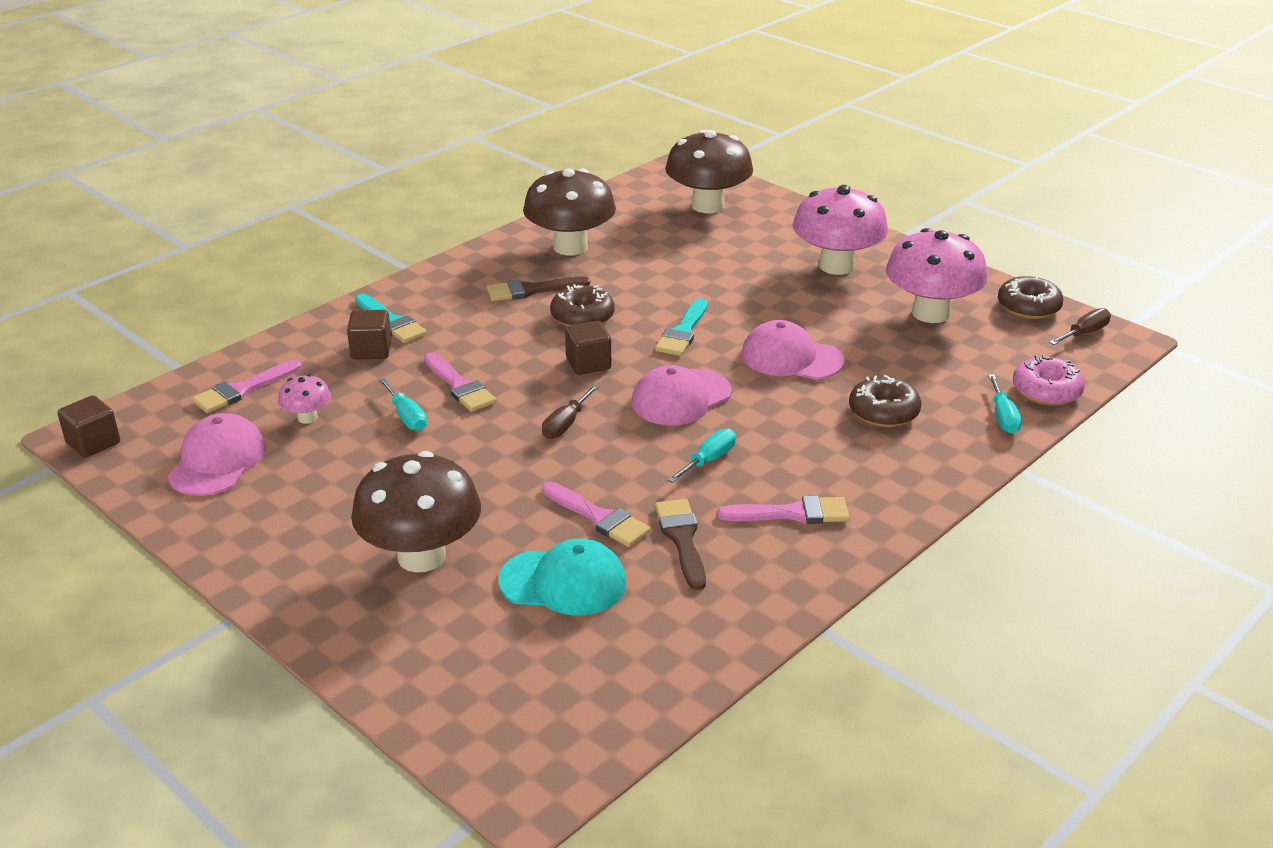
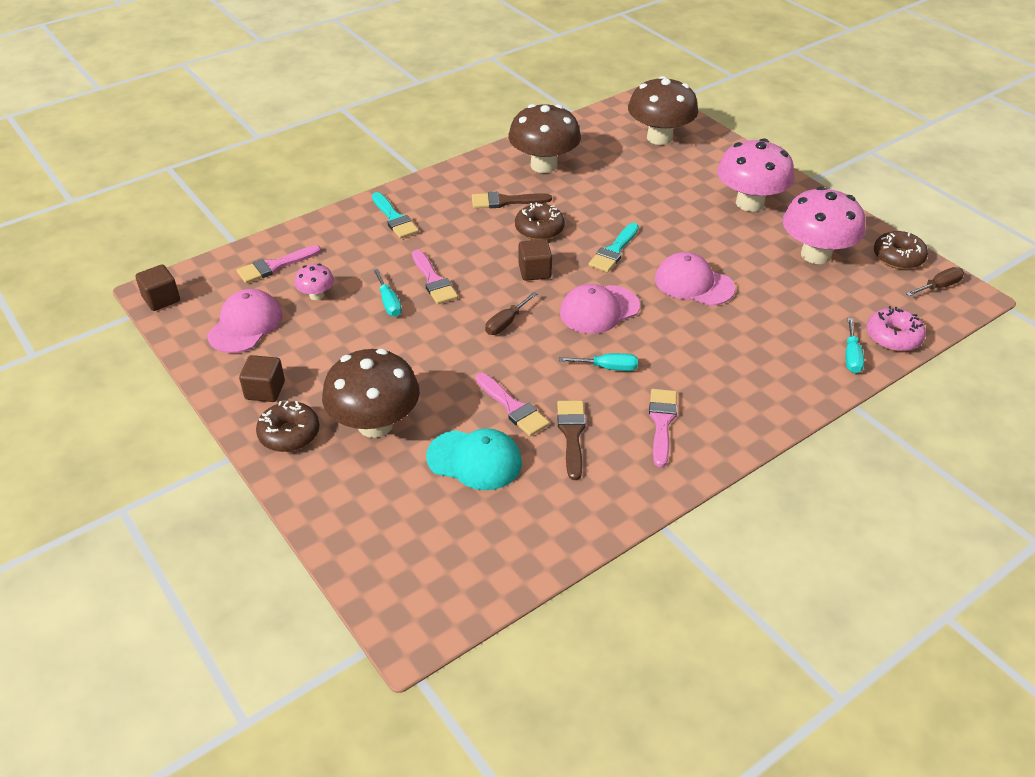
camera: 10 degrees right, 10 degrees up
(371, 350) = (375, 242): brown cube -> brown cube (265, 390)
(709, 460) = (608, 368): turquoise screwdriver -> turquoise screwdriver turned 45 degrees clockwise
(792, 513) = (662, 423): pink brush -> pink brush turned 90 degrees counterclockwise
(883, 412) = (756, 341): brown donut -> brown donut (289, 434)

